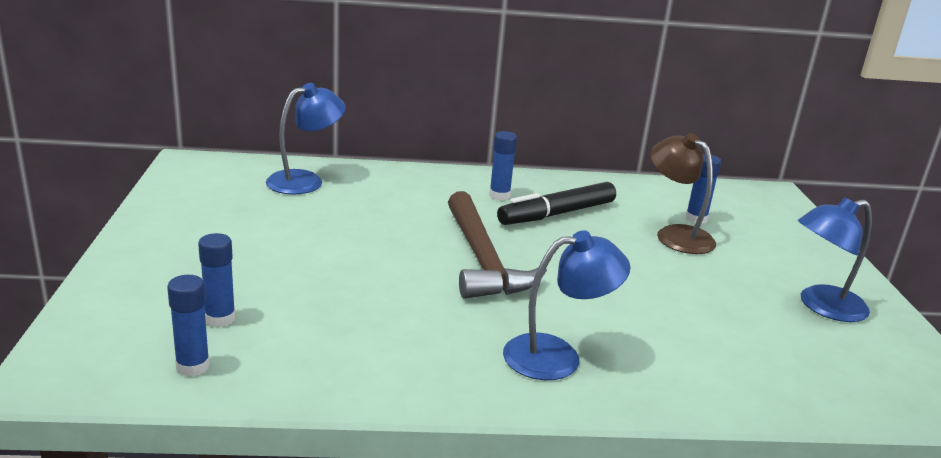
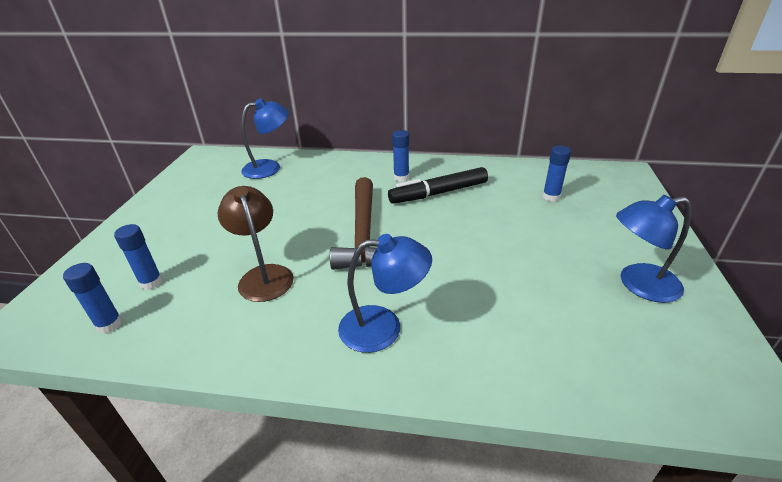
camera: 15 degrees right, 10 degrees up
(676, 235) = (528, 212): brown lamp -> brown lamp (263, 275)

